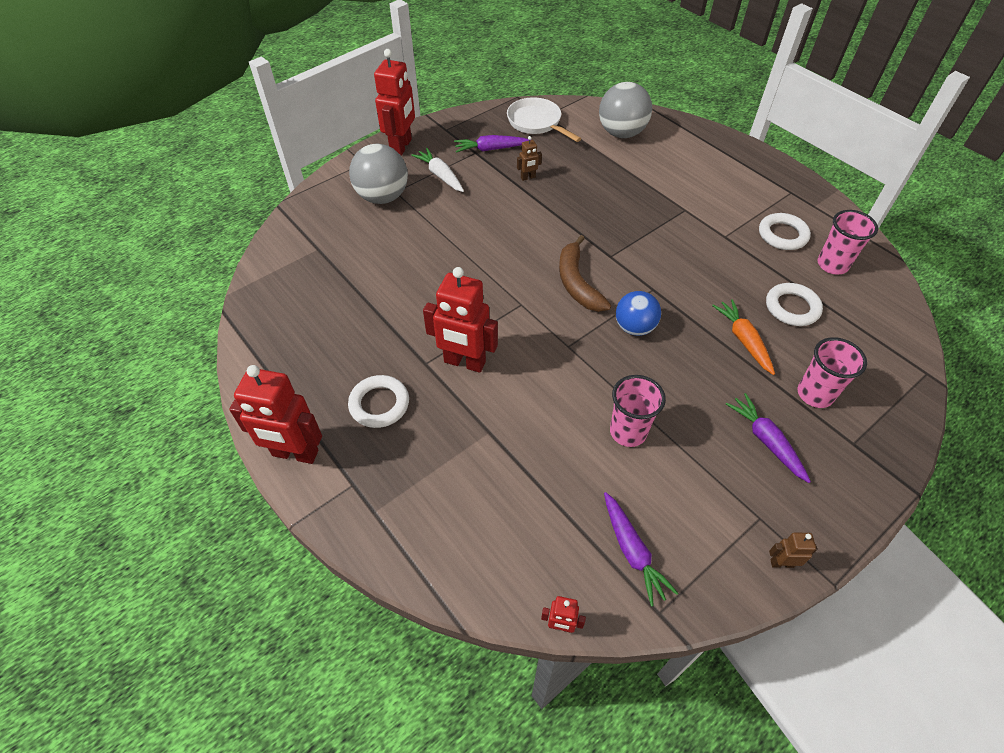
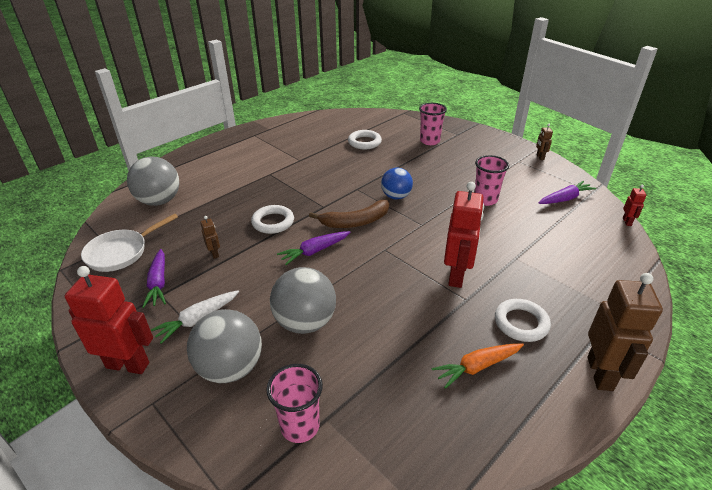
camera: 95 degrees left, 15 degrees down
(295, 454) = (600, 373): red robot -> brown robot
(421, 238) = (305, 322): none -> grey ball
(743, 340) = (396, 158): orange carrot -> orange carrot (477, 367)
(766, 441) = (468, 156): purple carrot -> purple carrot (314, 251)
(782, 235) = (298, 140): white ring -> white ring (273, 222)
(832, 265) = (325, 128): pink cup -> pink cup (300, 426)

